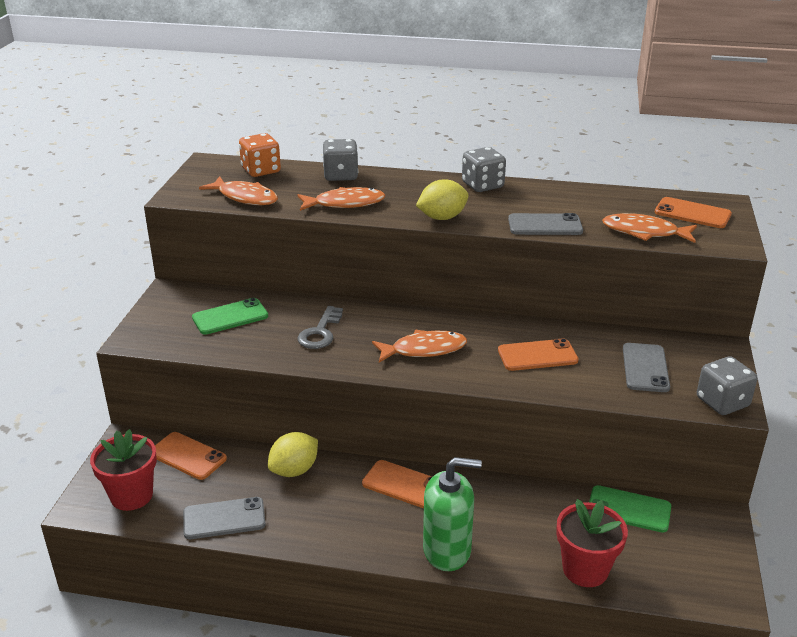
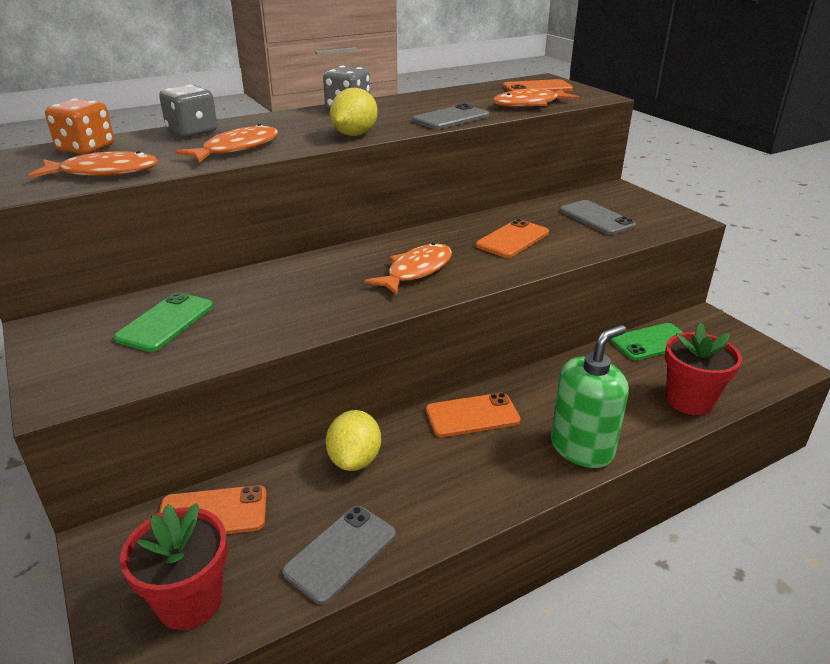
camera: 40 degrees left, 0 degrees up
(320, 332) = (293, 296): grey key -> none
(722, 402) = (676, 219): grey dice -> none

